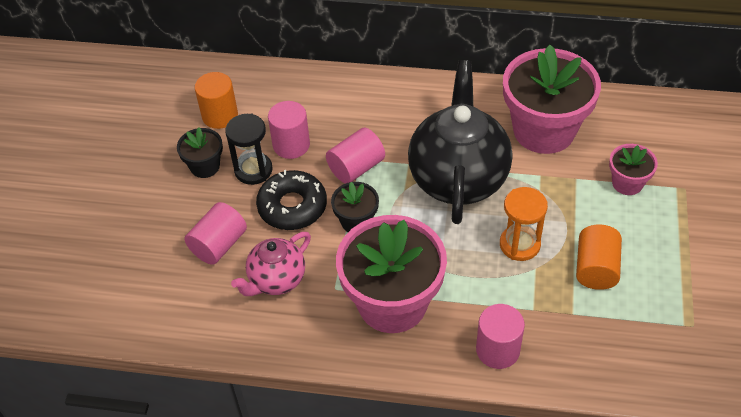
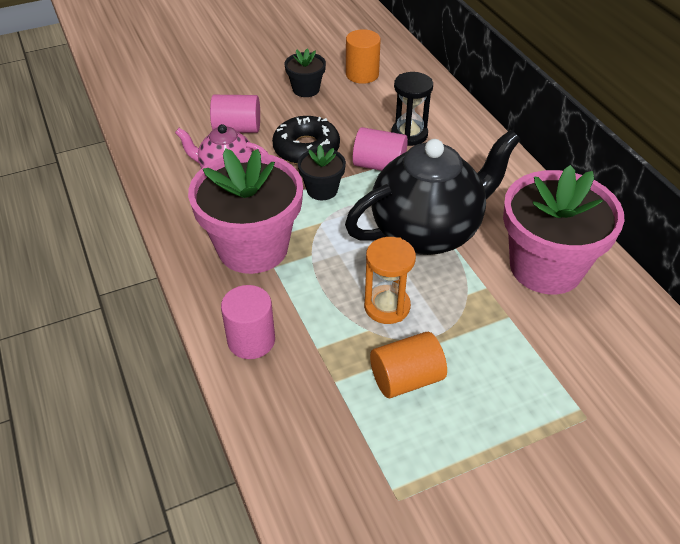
camera: 55 degrees right, 5 degrees down
(253, 170) = (324, 113): black hourglass -> black hourglass (409, 134)
(291, 145) = (368, 121): pink cylinder -> none
(627, 183) = (543, 362): pink flower pot -> none

